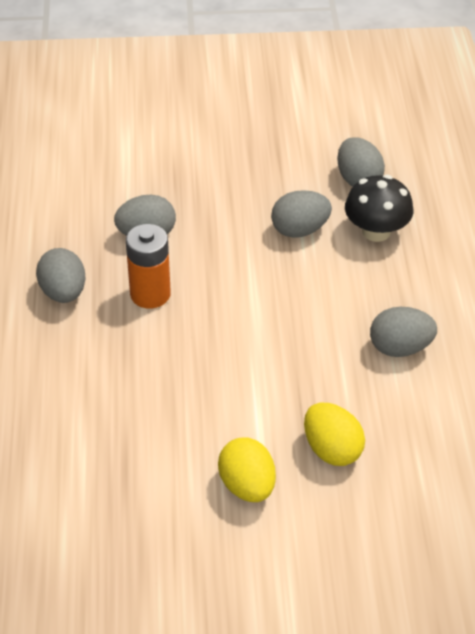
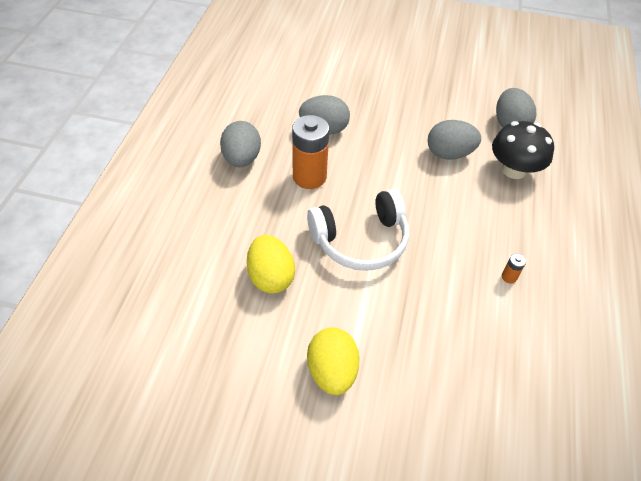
camera: 15 degrees right, 5 degrees up
(232, 349) = (361, 240): none -> white headphones
(332, 449) = (420, 358): yellow egg -> yellow egg (271, 277)
(400, 348) = (509, 277): grey egg -> orange battery

